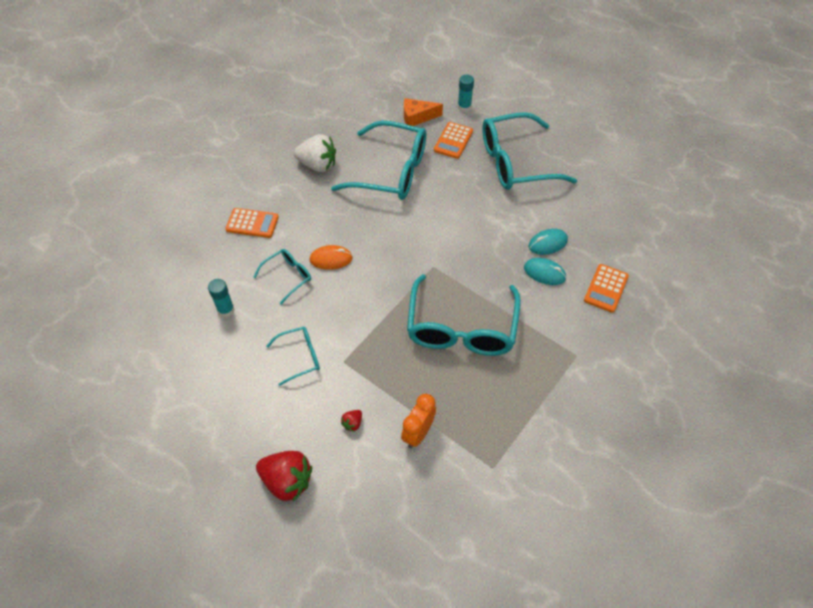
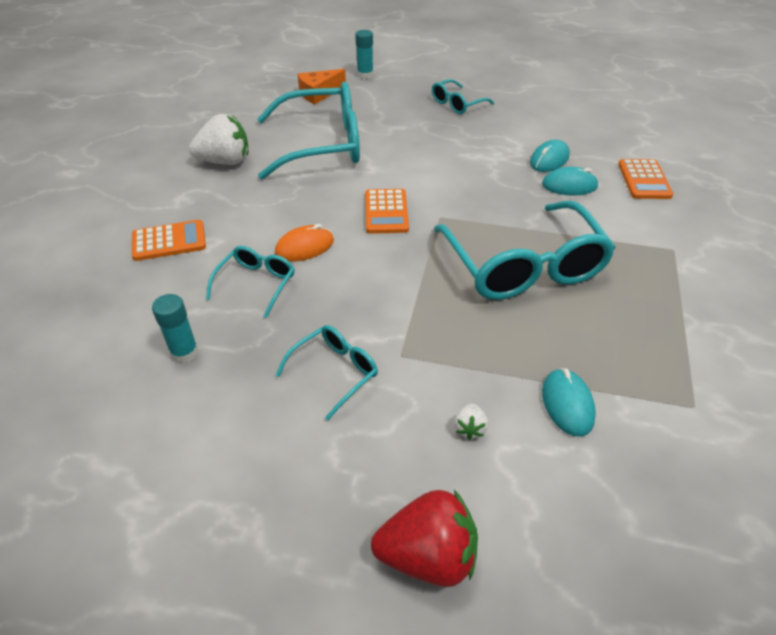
camera: 25 degrees left, 10 degrees down
(352, 423) = (469, 428): red strawberry -> white strawberry
(418, 433) = (567, 404): orange clock -> turquoise mouse
(453, 141) = (374, 103): orange calculator -> orange calculator (386, 212)
(516, 162) = (457, 104): turquoise glasses -> turquoise glasses, size x0.48

